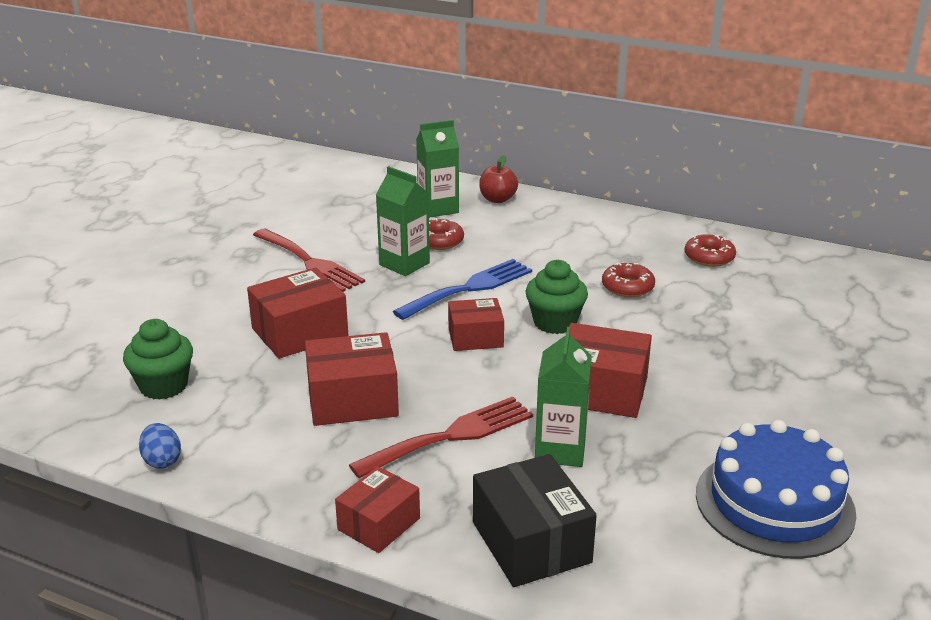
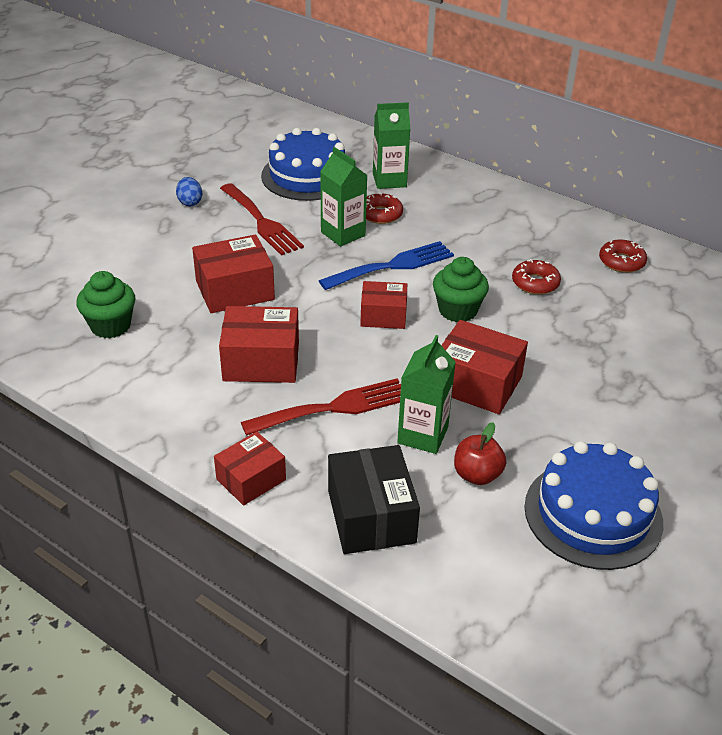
camera: 10 degrees right, 10 degrees up
(162, 461) = (93, 395): blue egg -> blue egg (190, 202)
(347, 213) = (307, 176): none -> blue cake
(497, 199) = (446, 177): red apple -> red apple (477, 475)

